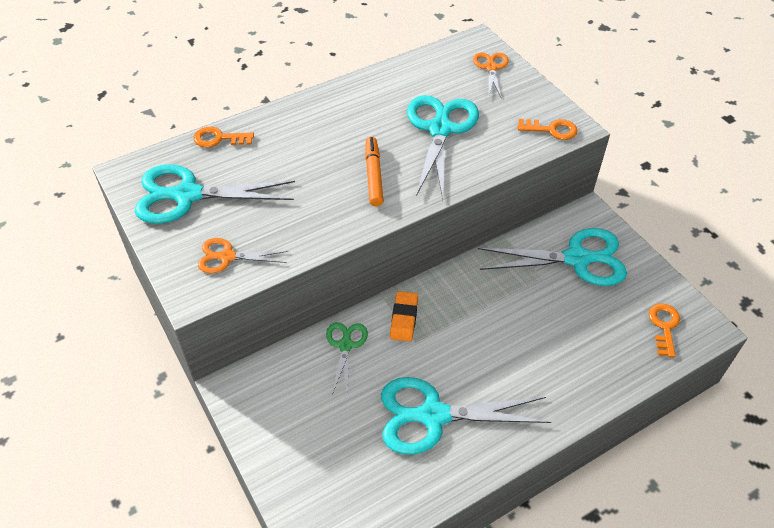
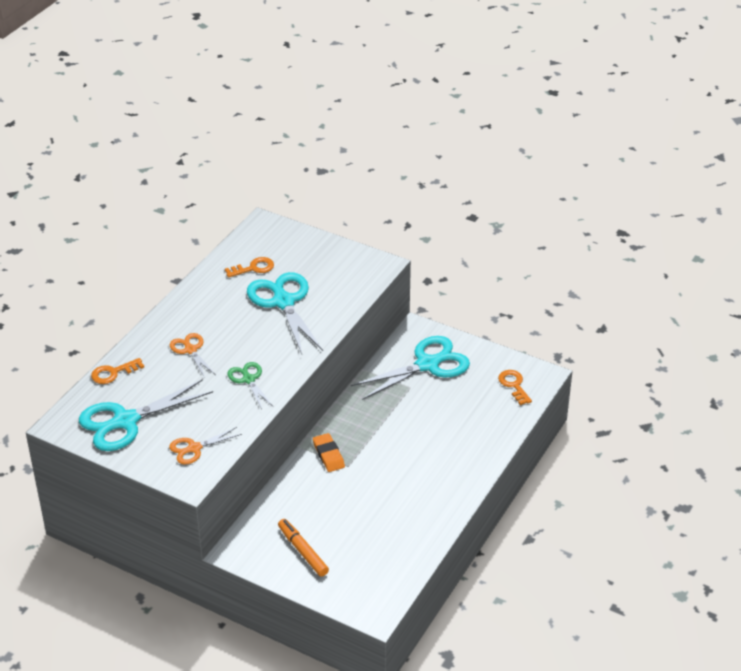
camera: 30 degrees left, 10 degrees down
(345, 345) = (298, 490): green scissors -> green scissors (248, 379)
(374, 175) = (258, 353): orange marker -> orange marker (303, 551)
(433, 415) = (393, 505): turquoise scissors -> none
(491, 68) = (289, 241): orange scissors -> orange scissors (190, 350)
(551, 130) = (367, 272): orange key -> orange key (253, 268)

